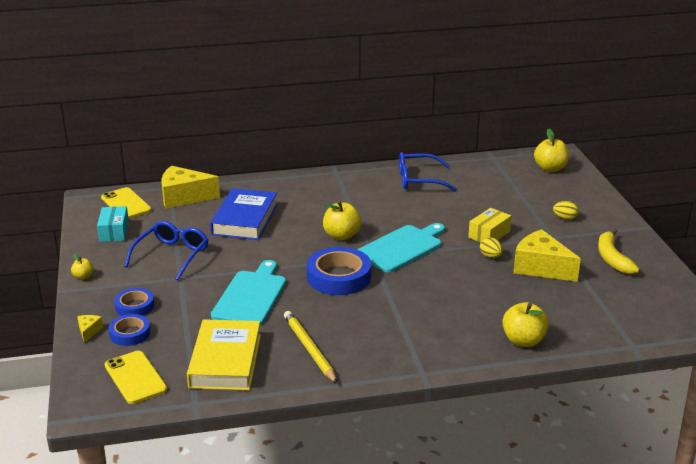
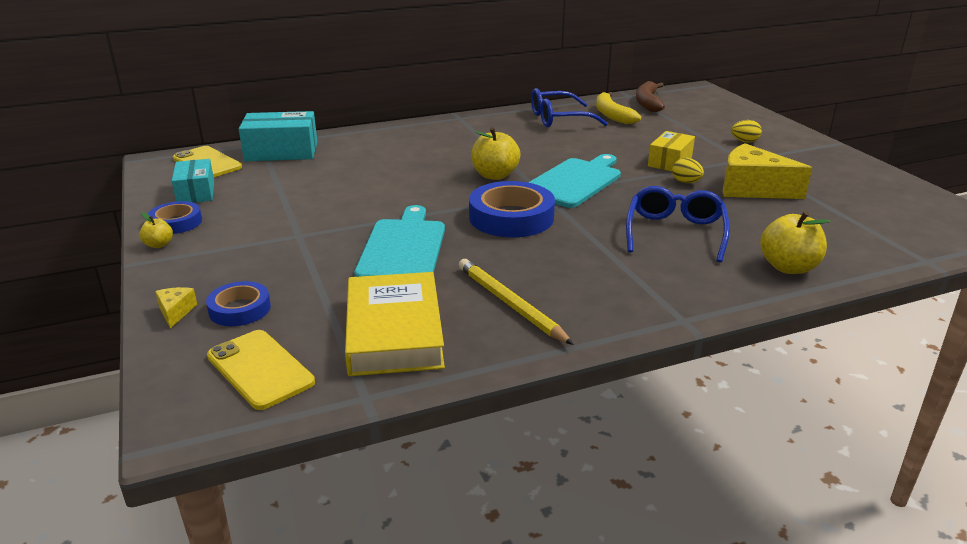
camera: 10 degrees left, 0 degrees up
(134, 306) = (240, 274): blue tape -> blue tape (176, 222)
(172, 255) = (280, 211): blue glasses -> blue glasses (675, 233)
(184, 197) = (281, 152): yellow cheese -> turquoise box
(245, 219) = (366, 168): blue book -> none
(505, 167) = (648, 103): none -> brown banana
(550, 168) = (696, 101): yellow apple -> none
(612, 258) = (826, 173): yellow banana -> yellow banana (612, 115)

